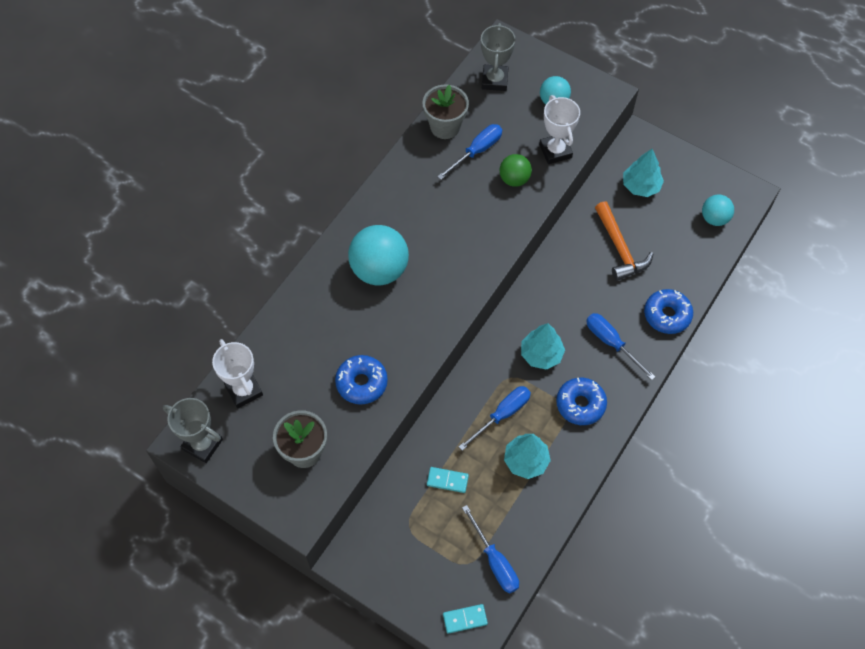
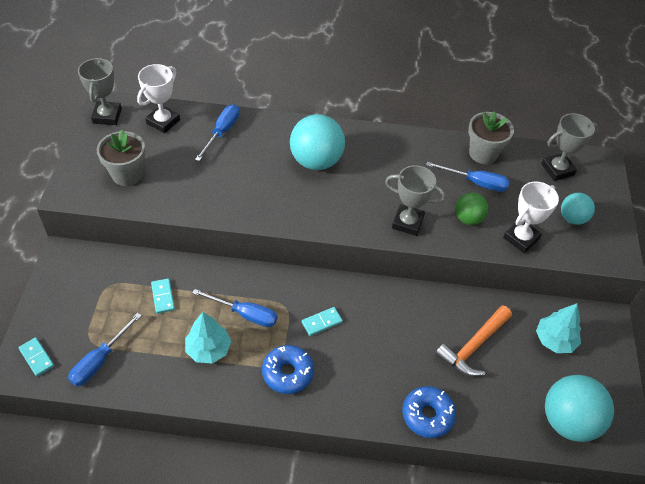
camera: 60 degrees right, 10 degrees down
(361, 383) = (205, 187): blue donut -> none
(495, 229) = (407, 222): none -> grey trophy
(541, 354) = (322, 322): turquoise tree -> turquoise domino
(611, 343) = (367, 376): blue screwdriver -> blue screwdriver (222, 132)
(714, 218) = (568, 421): turquoise ball -> turquoise ball, size x1.77

